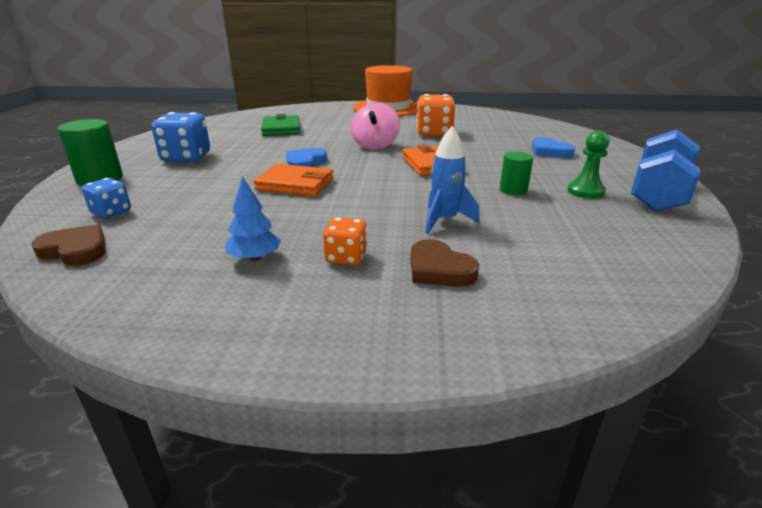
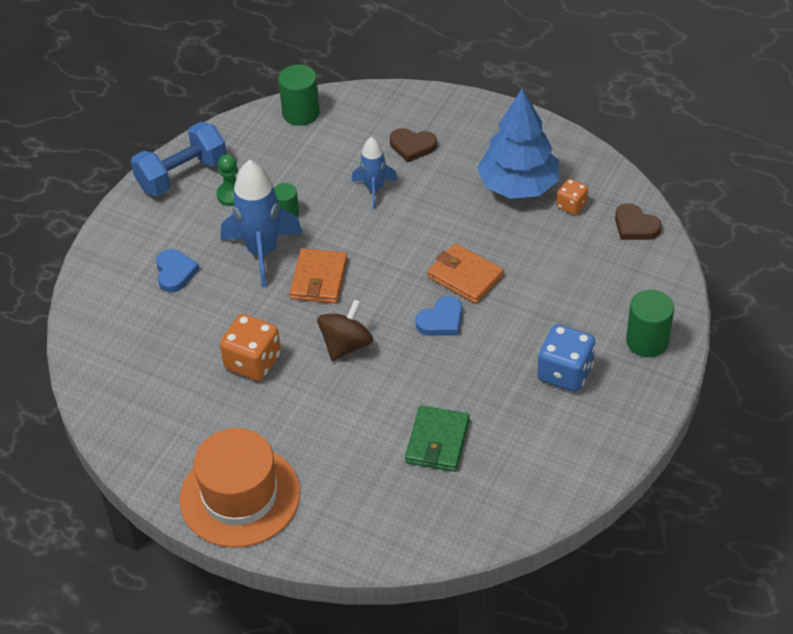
camera: 155 degrees left, 20 degrees up
(111, 212) = (622, 271): blue dice -> none
(255, 258) = (518, 186): blue tree -> blue tree, size x2.29
(346, 257) = (461, 171): orange dice -> orange dice (571, 205)
(375, 145) = (346, 345): pink spinning top -> brown spinning top
(439, 269) = (412, 146): brown heart -> brown heart turned 120 degrees clockwise
(499, 168) = (262, 252): none -> blue rocket
(644, 273) = (301, 113): none -> green cylinder

